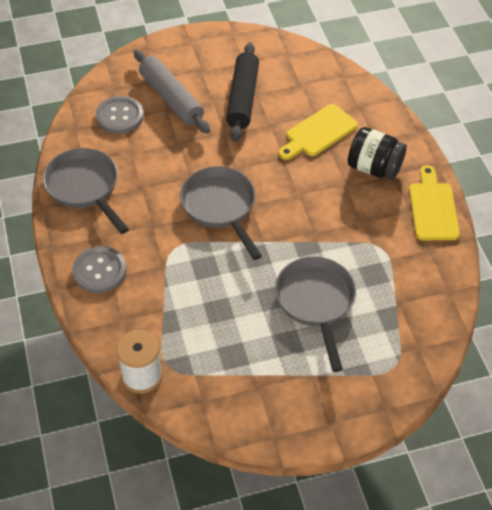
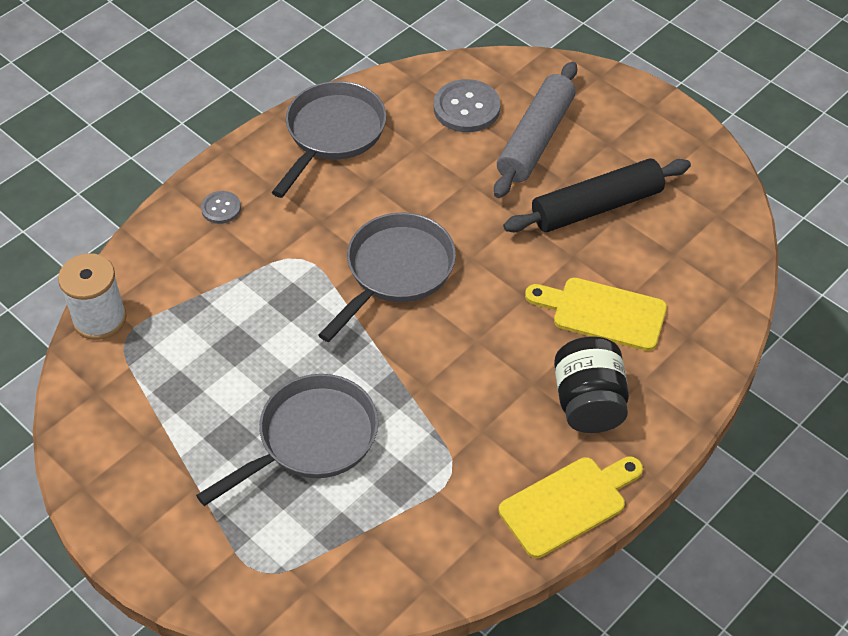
camera: 60 degrees right, 0 degrees up
(99, 271) = (221, 208): grey button -> grey button, size x0.56

